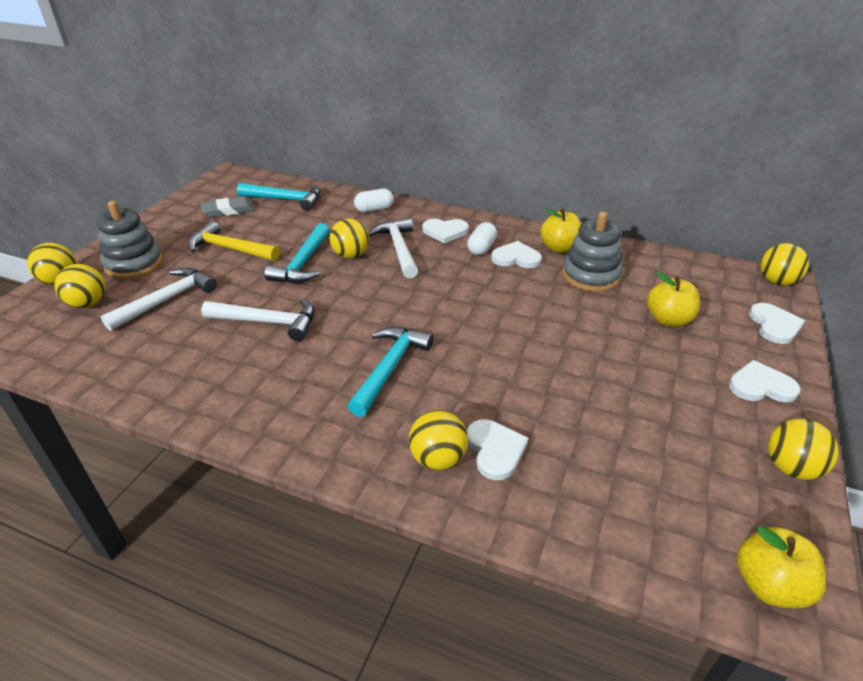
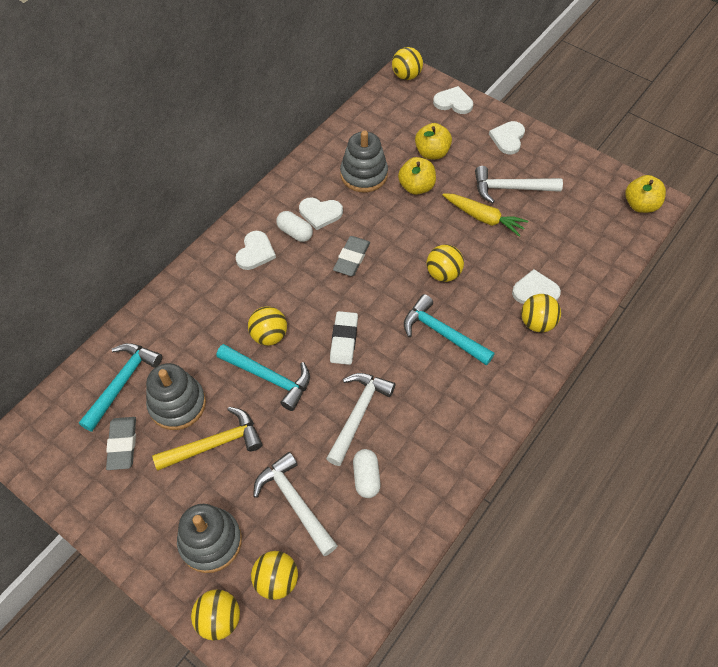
camera: 75 degrees left, 20 degrees up
(230, 249) = (214, 444): yellow hammer -> yellow hammer turned 150 degrees counterclockwise
(268, 225) = (177, 404): none -> grey stacking toy
(359, 298) = (344, 340): none -> white eraser
(374, 209) = (185, 301): white capsule -> white capsule (366, 477)
(398, 248) = (272, 295): white hammer -> white hammer (510, 188)
(467, 286) = (352, 258): none -> grey eraser
(516, 258) = (320, 213): white heart -> white heart turned 105 degrees counterclockwise
(559, 248) = (316, 179): yellow apple -> yellow apple (416, 187)
(593, 380) = (483, 218): none -> yellow carrot
(791, 468) = (572, 159): yellow ball -> yellow ball (443, 273)

